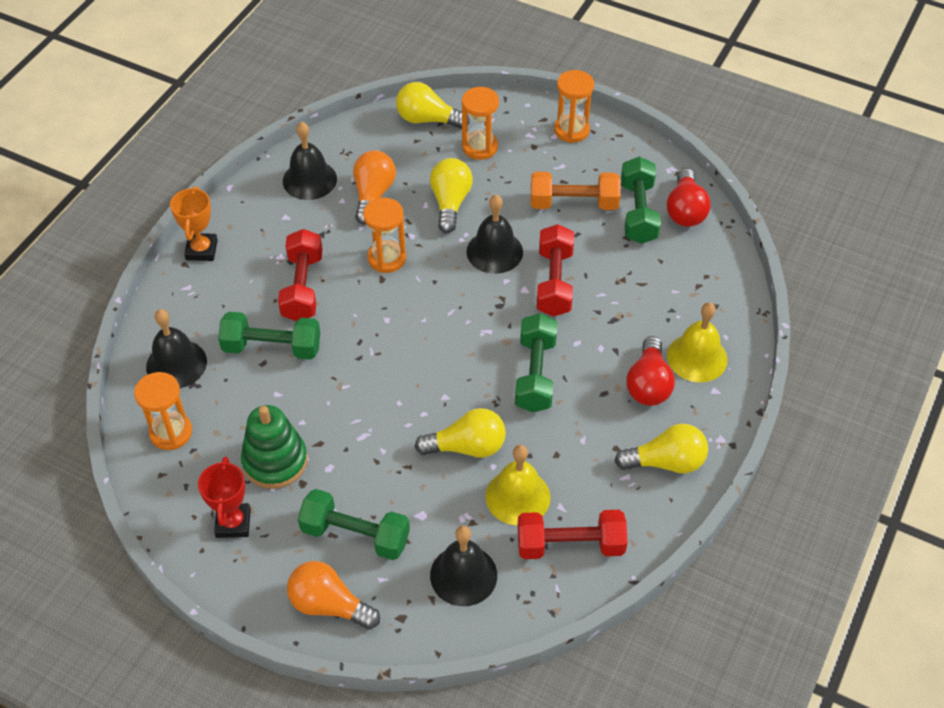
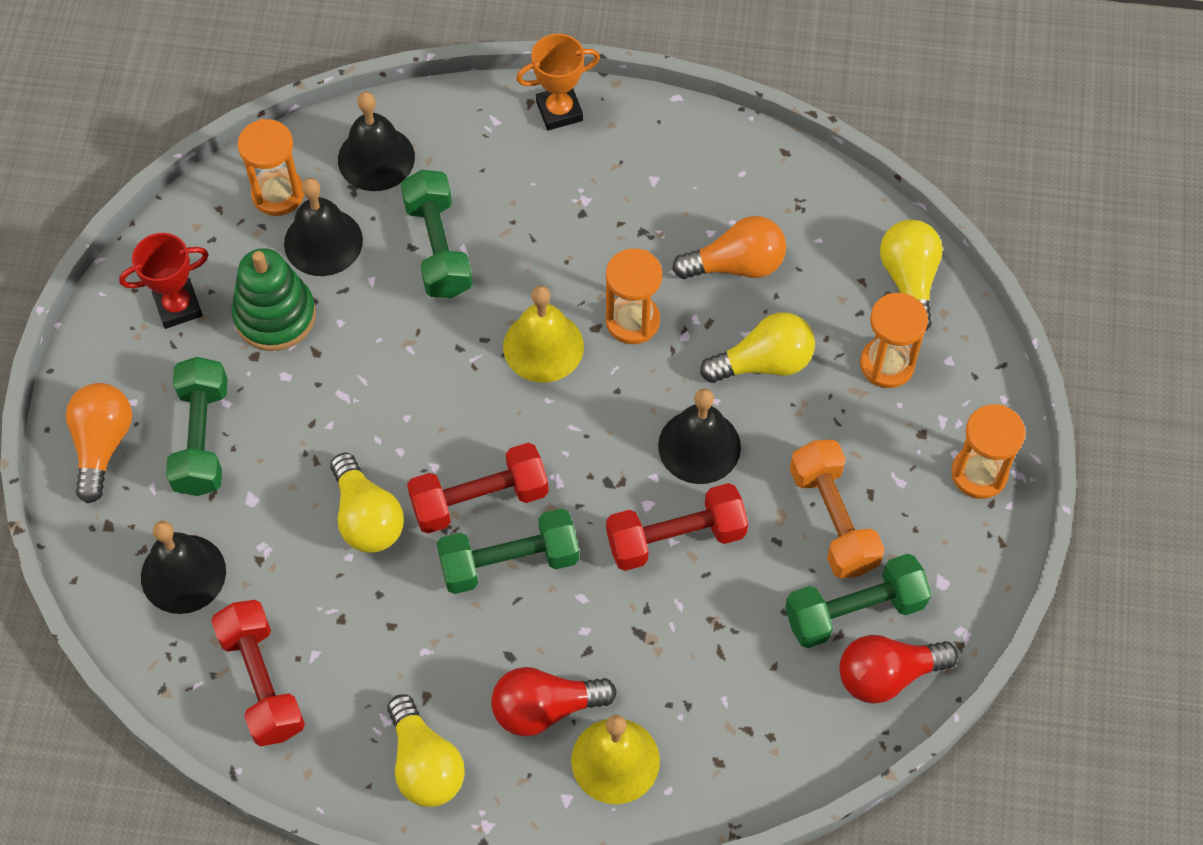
camera: 70 degrees right, 10 degrees up
(302, 287) = (545, 243): red dumbbell -> red dumbbell (479, 499)
(309, 180) = (730, 181): black bell -> black bell (323, 242)
(518, 496) = (312, 599): yellow bell -> yellow bell (543, 346)

